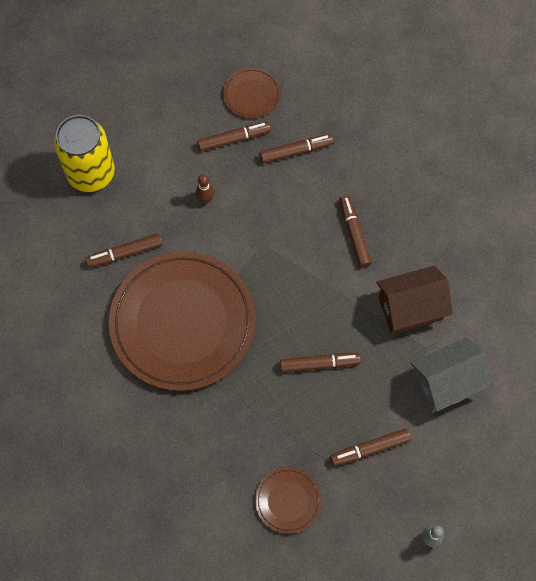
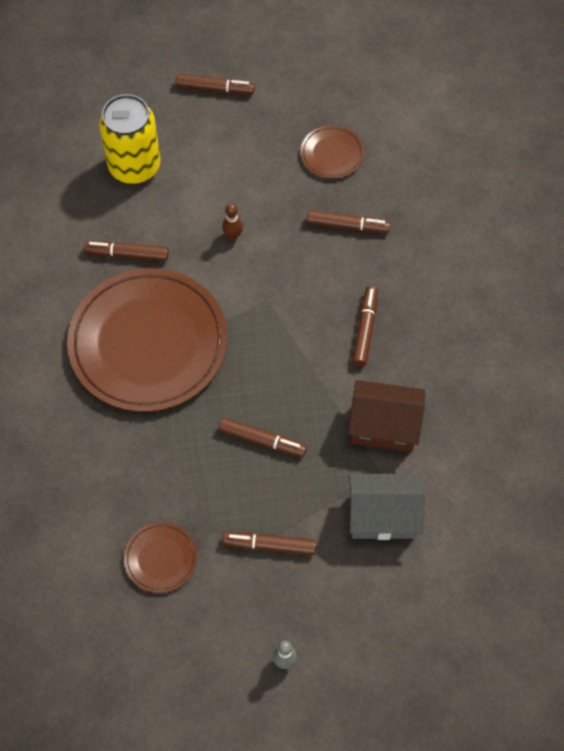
camera: 25 degrees right, 5 degrees down
(234, 139) = (291, 189): brown marker -> brown marker (215, 89)

